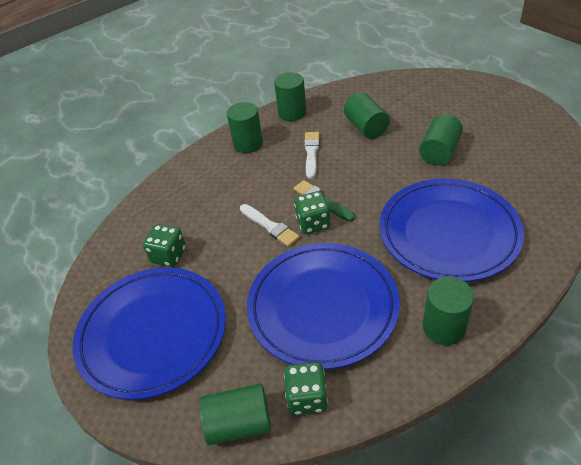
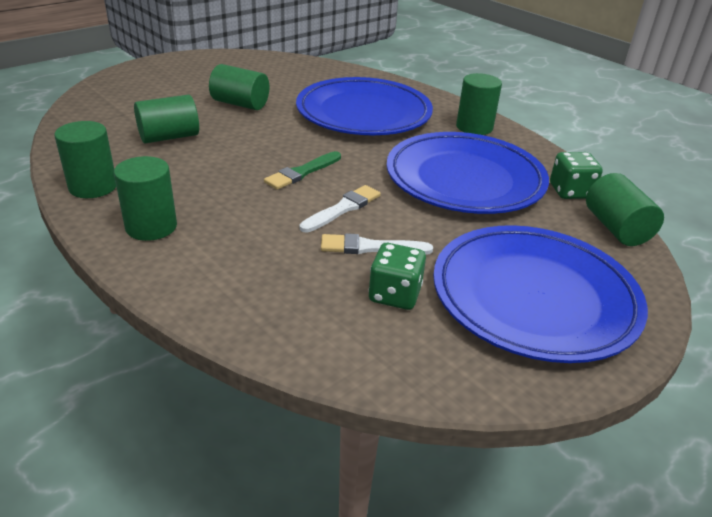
camera: 100 degrees left, 10 degrees down
(311, 153) = (203, 175): white brush -> white brush (370, 247)
(313, 223) = (341, 179): green dice -> none

